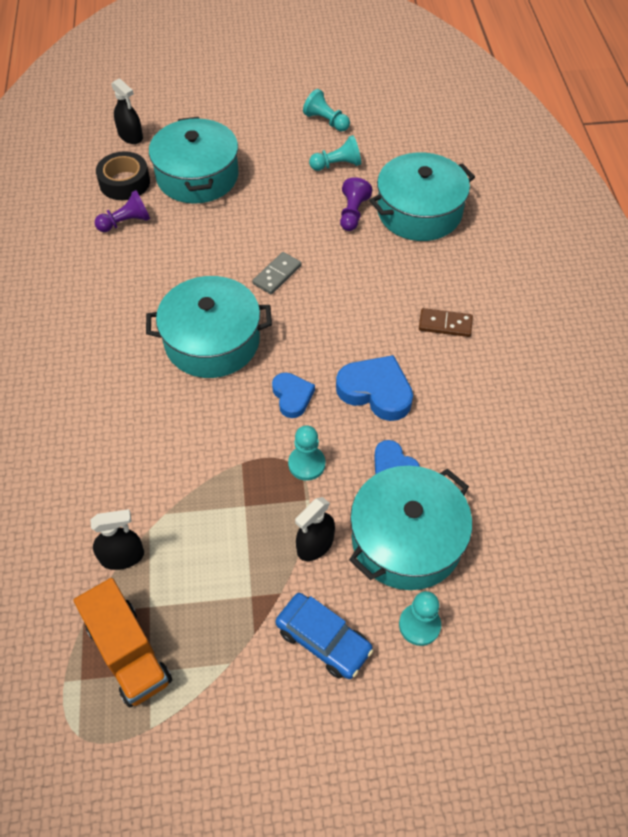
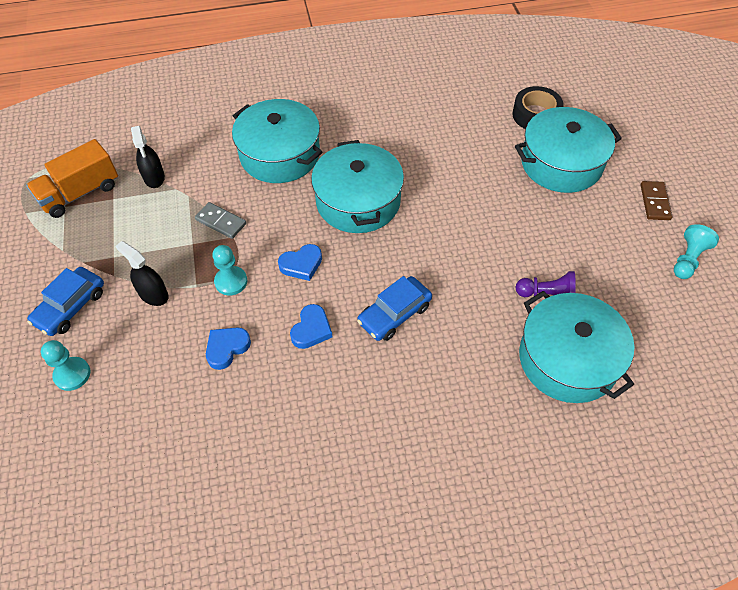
camera: 85 degrees right, 0 degrees up
(126, 222) = (485, 124): purple pawn -> none
(130, 136) = (599, 109): black spray bottle -> none
(277, 275) = (445, 239): grey domino -> grey domino (221, 222)
(337, 165) = (618, 275): turquoise pawn -> none
(363, 323) = (394, 314): none -> blue car
(376, 391) = (311, 329): blue heart -> blue heart, size x0.62
(406, 539) = (152, 362): turquoise pot -> turquoise pot (280, 154)
(445, 324) = (403, 389): brown domino -> brown domino (655, 202)

